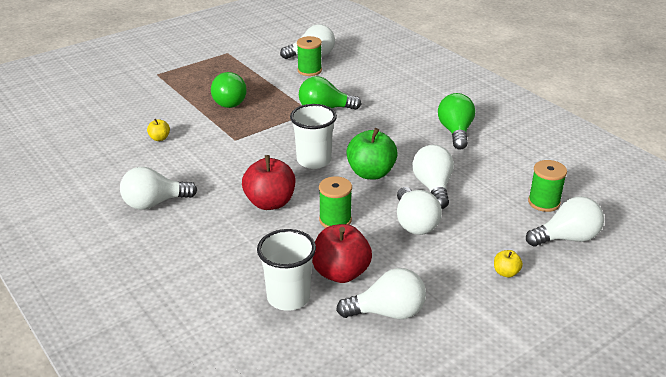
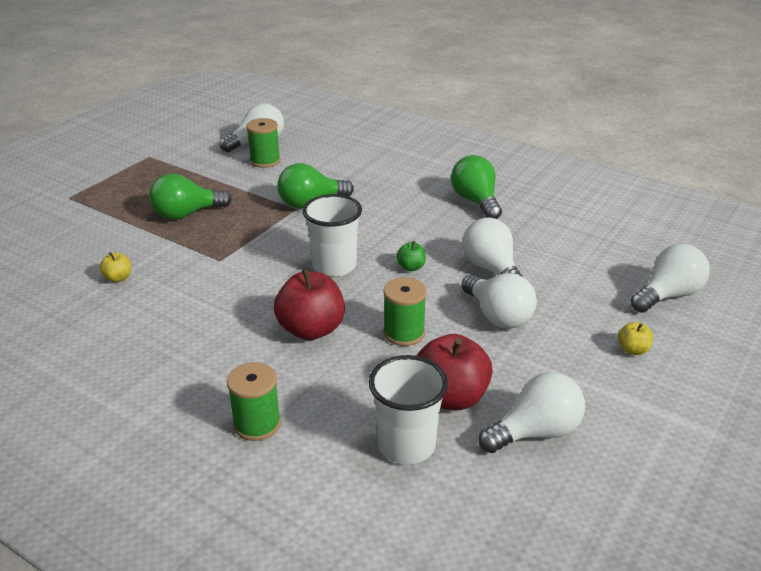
camera: 20 degrees left, 0 degrees up
(154, 203) = (158, 364): white light bulb -> none
(230, 101) = (186, 214): green light bulb -> green light bulb turned 90 degrees clockwise
(371, 173) = (411, 267): green apple -> green apple, size x0.47
(544, 202) = (619, 261): green spool -> green spool (257, 424)

